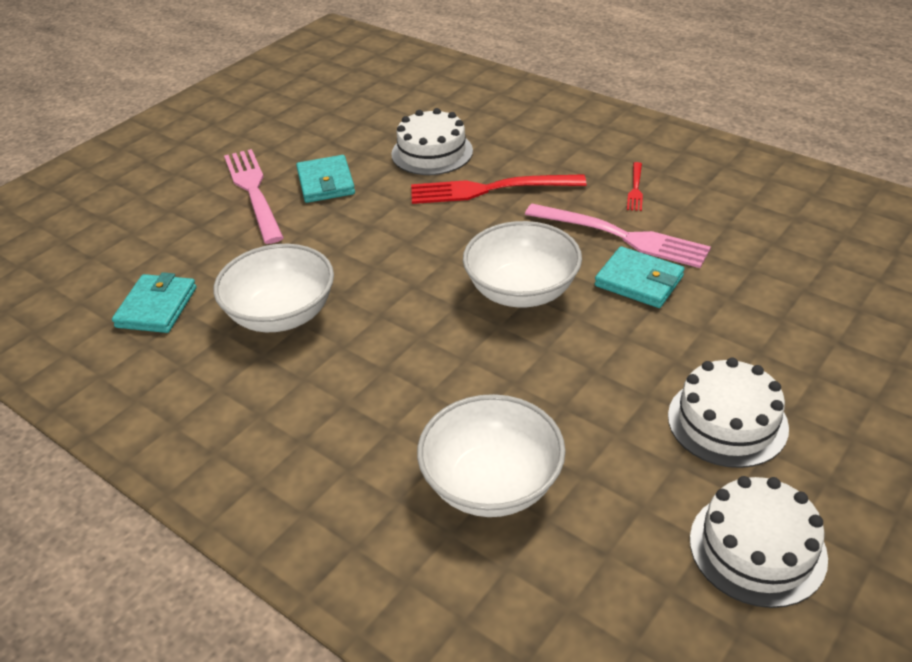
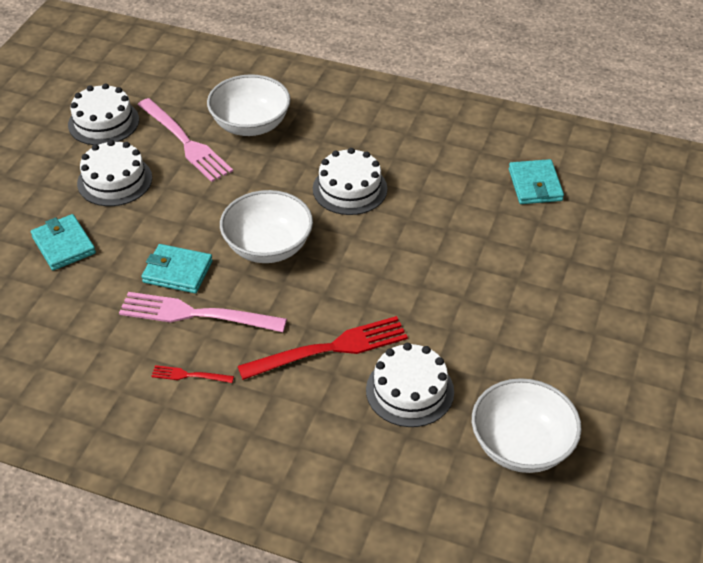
camera: 160 degrees right, 5 degrees up
(253, 191) = (554, 305): pink fork -> pink fork (186, 142)
(281, 314) = (439, 196): white bowl -> white bowl (521, 445)
(326, 183) = (492, 328): turquoise wallet -> turquoise wallet (64, 245)
(388, 345) = (350, 189): none -> white cake
(635, 189) = (189, 375): red fork -> red fork turned 75 degrees counterclockwise

